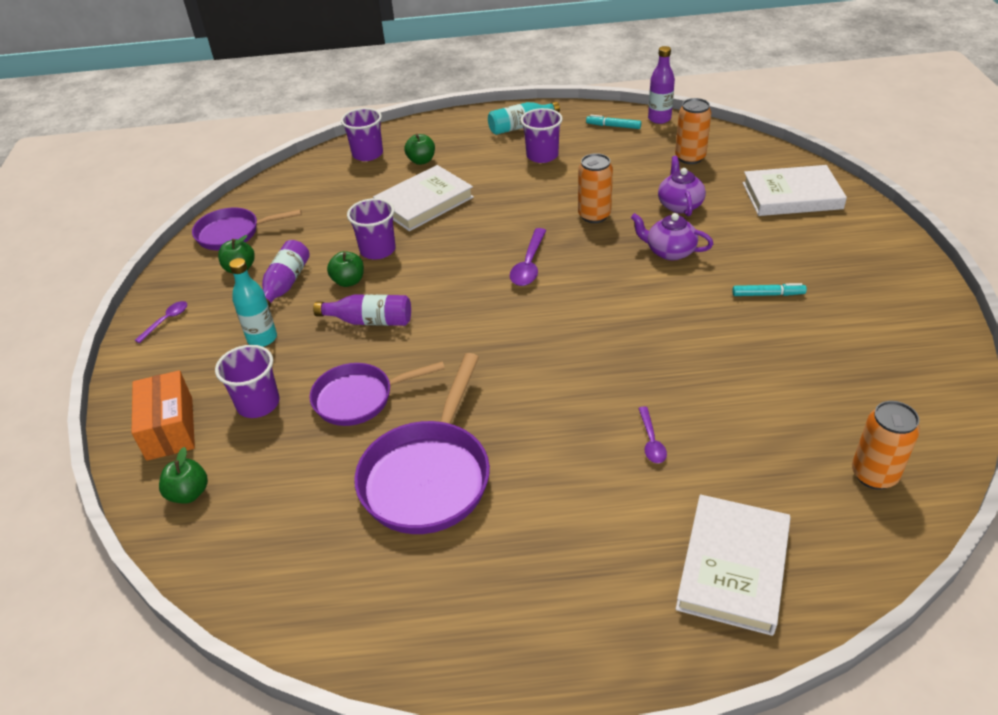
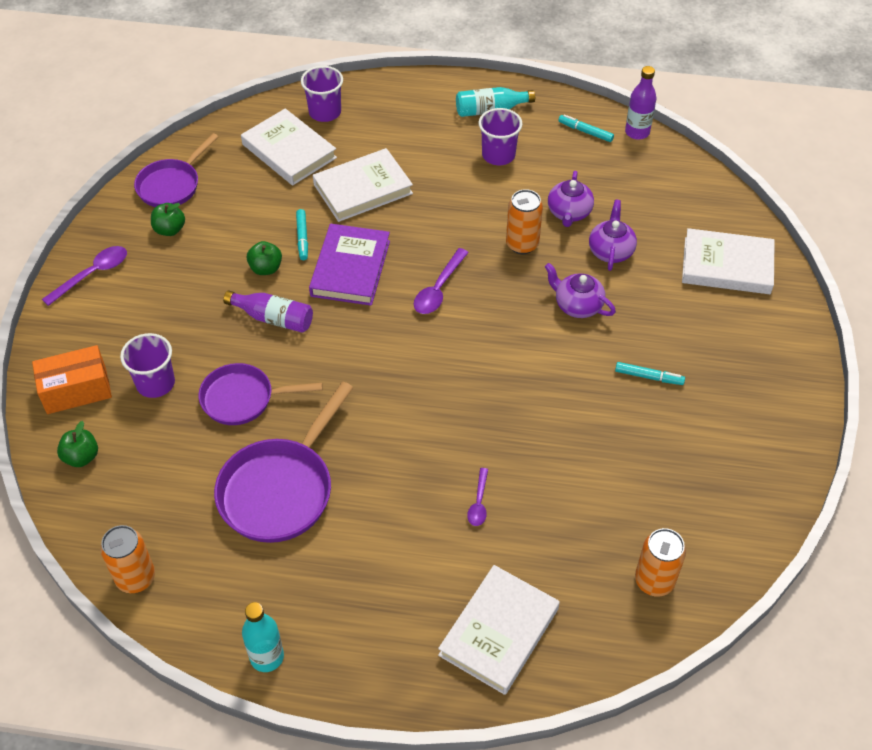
camera: 10 degrees right, 10 degrees up
(166, 321) = (92, 274): purple spoon -> purple spoon, size x1.60
(169, 428) = (76, 390): orange box -> orange box turned 75 degrees clockwise
(233, 233) = (171, 185): purple pan -> purple pan turned 60 degrees counterclockwise
(262, 338) = (173, 315): turquoise bottle -> turquoise bottle (267, 657)
(285, 284) = (207, 258): purple bottle -> none
(342, 187) = (289, 151): none -> white book
(378, 250) = (302, 238): purple cup -> turquoise marker
(421, 161) = (376, 134): green apple -> none
(434, 265) = (350, 268): none -> purple book
(627, 184) = (569, 213): none -> purple teapot
(690, 157) = (646, 192): orange can -> orange can (136, 578)

